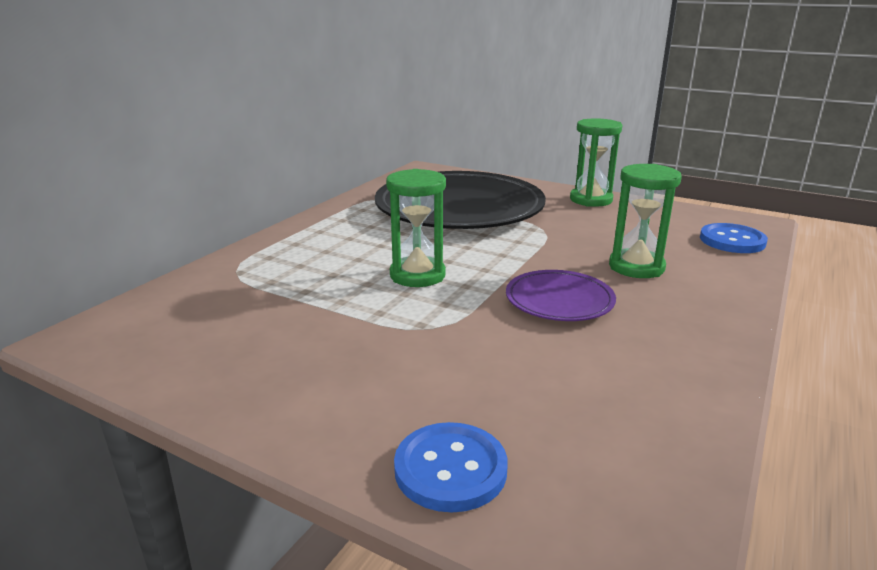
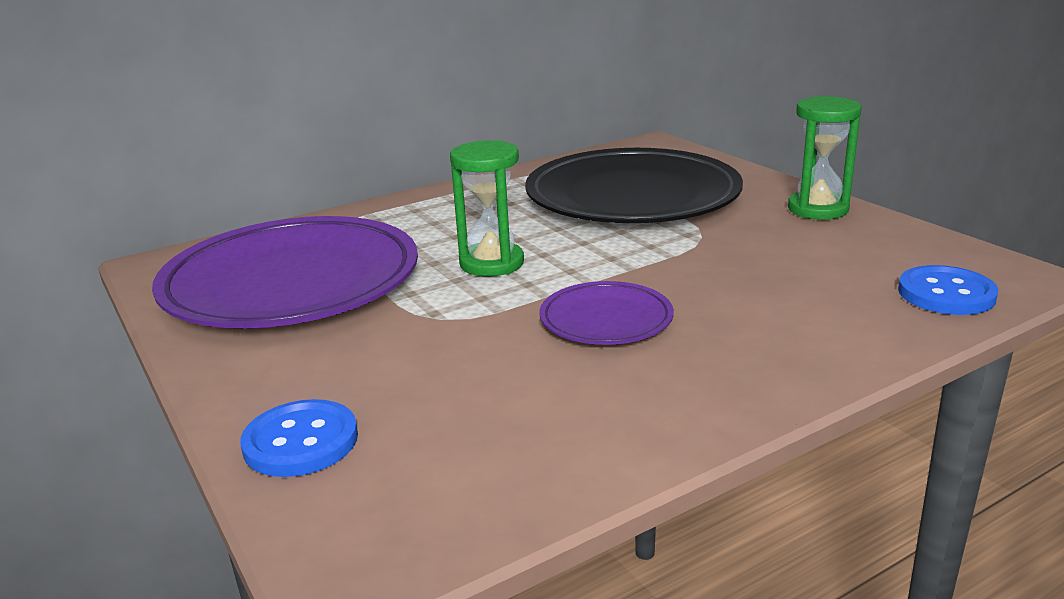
camera: 30 degrees right, 0 degrees up
(256, 326) = (292, 283): none -> purple plate
(636, 267) = (755, 301): green hourglass -> none

